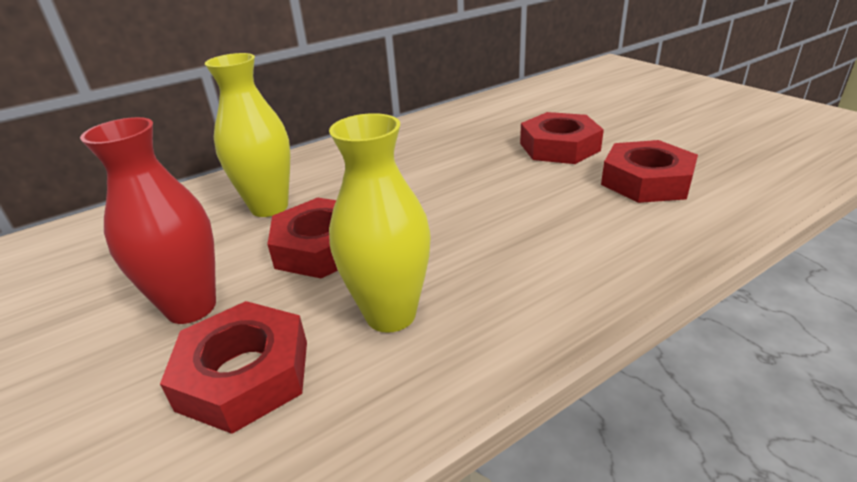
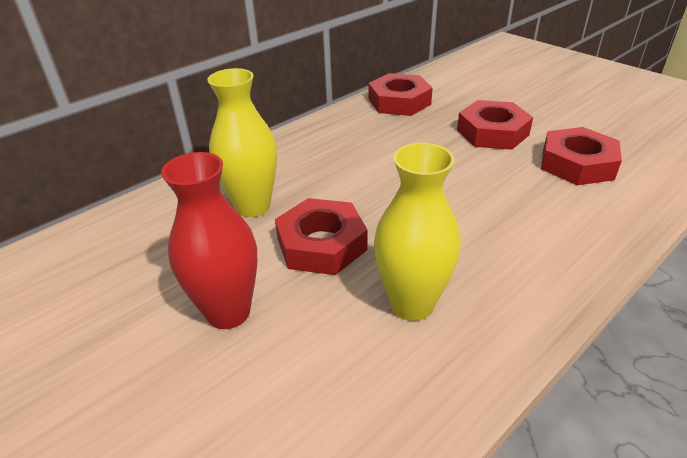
camera: 10 degrees left, 5 degrees up
(244, 375) = (309, 370): red nut -> red nut (399, 102)

